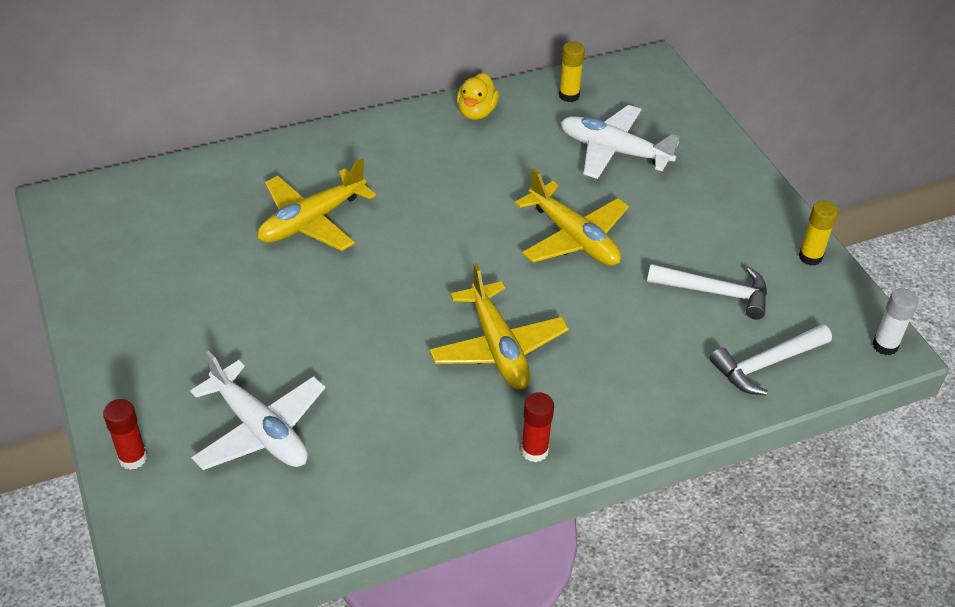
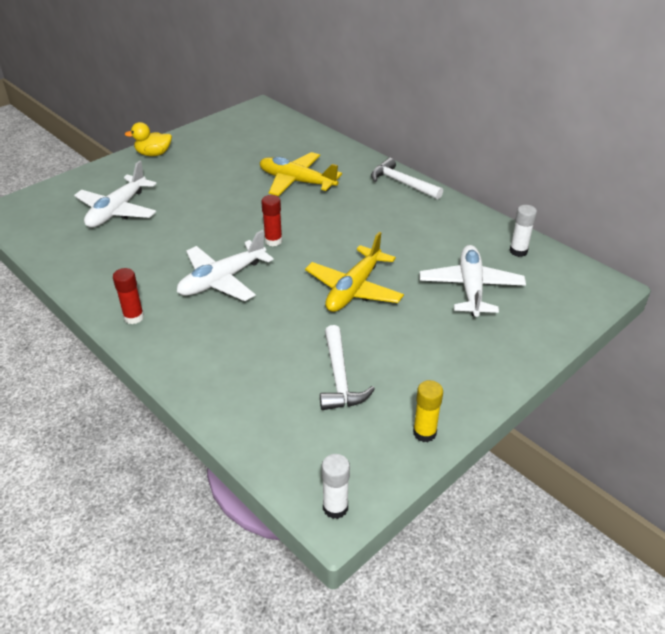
camera: 70 degrees right, 5 degrees down
(133, 458) = (85, 179): red glue stick -> red glue stick (273, 241)
(476, 112) = (457, 215): yellow duck -> yellow duck (153, 154)
(498, 347) = (222, 280): yellow plane -> white plane
(569, 95) = (518, 251): yellow glue stick -> white glue stick
(766, 364) = (270, 425): white hammer -> white hammer (402, 183)

